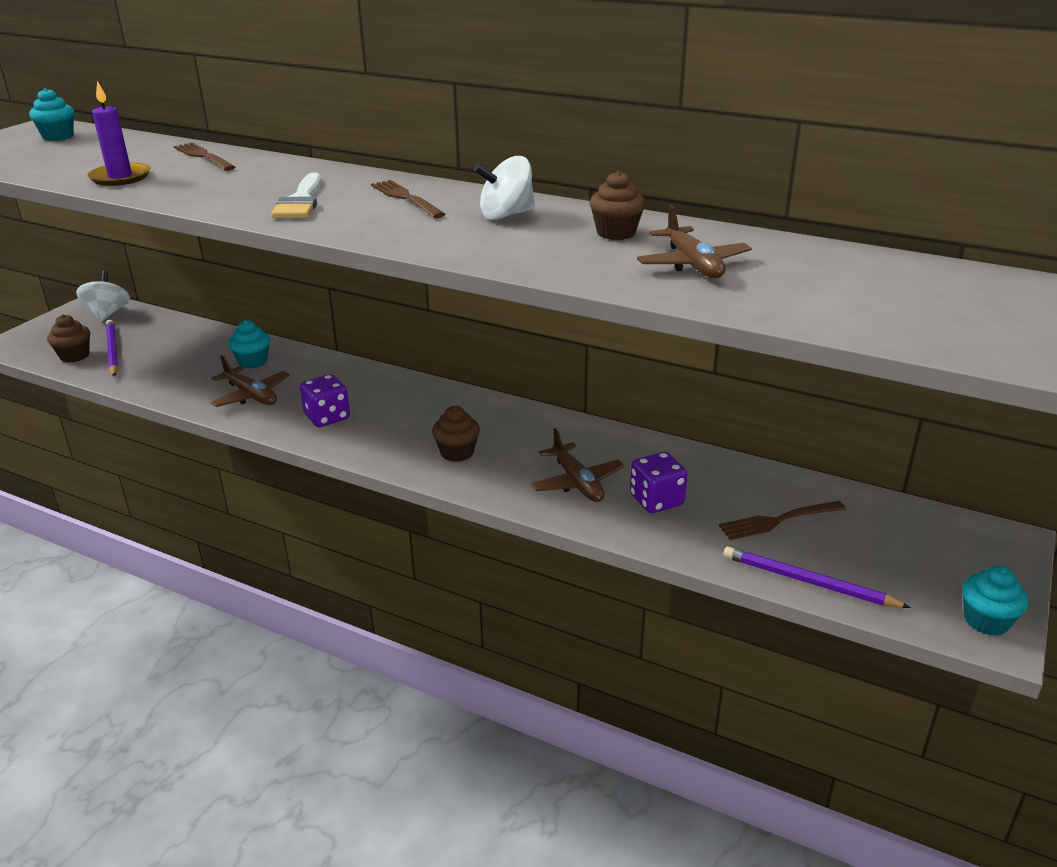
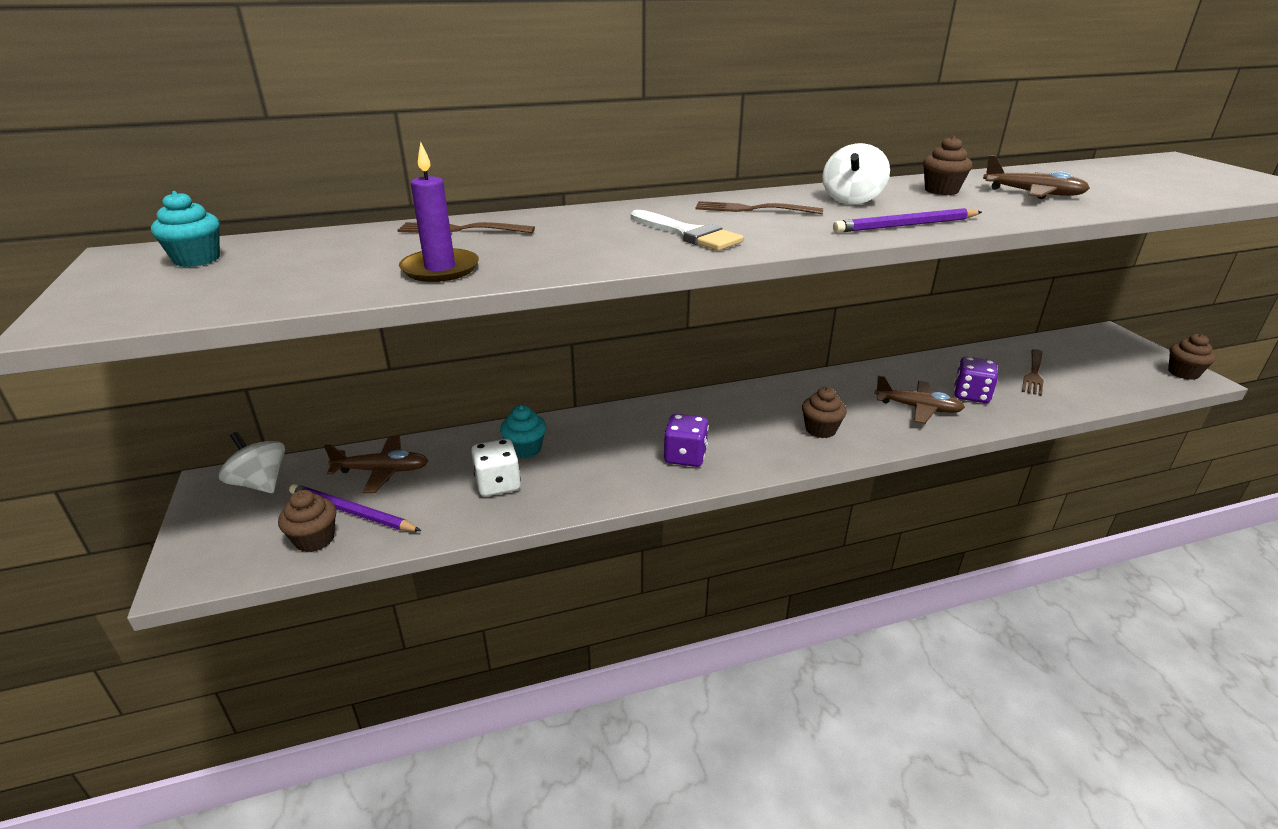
camera: 45 degrees left, 0 degrees up
(198, 374) = (498, 484): none -> white dice
(251, 395) = (588, 474): brown plane -> brown plane (382, 471)
(808, 582) = (1108, 396): purple pencil -> purple pencil (906, 225)
(986, 621) = (1183, 373): turquoise cupcake -> brown cupcake

